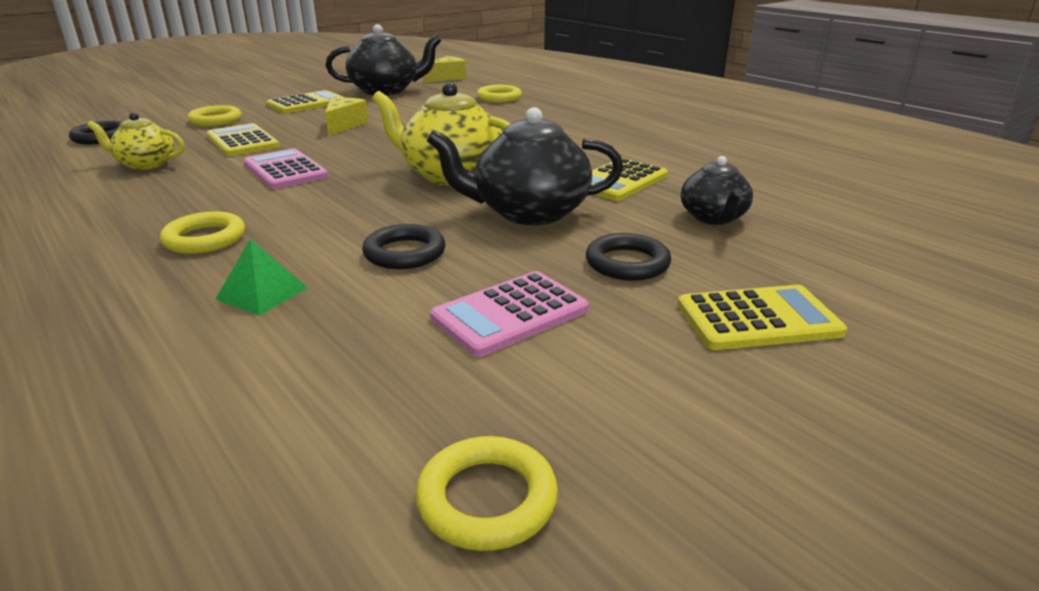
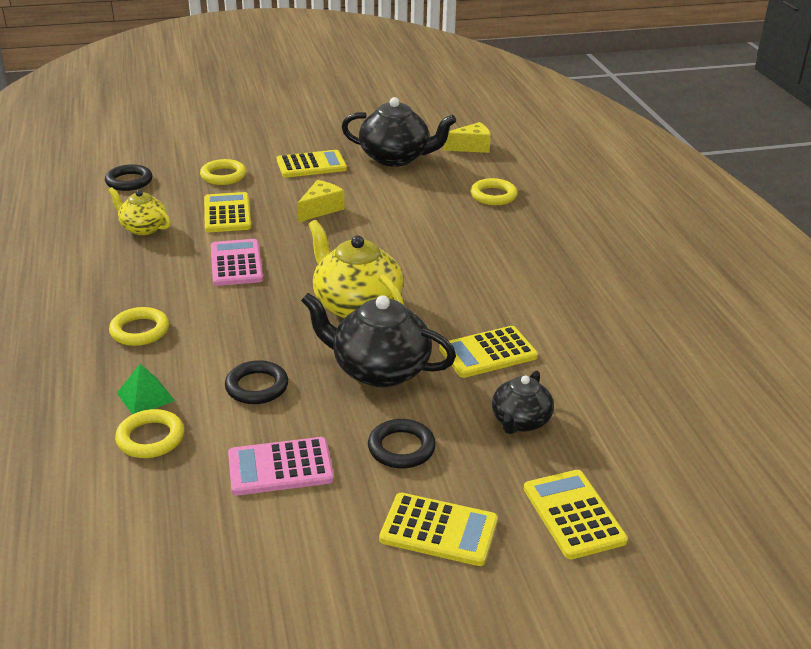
camera: 25 degrees right, 5 degrees up
(487, 499) = (166, 587): yellow ring -> yellow ring (150, 438)
(861, 269) = (573, 514): none -> yellow calculator

